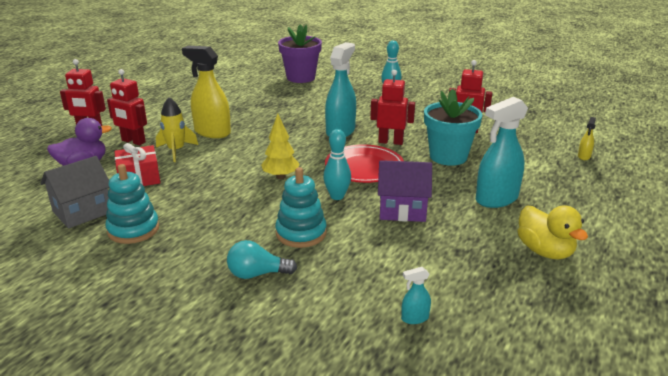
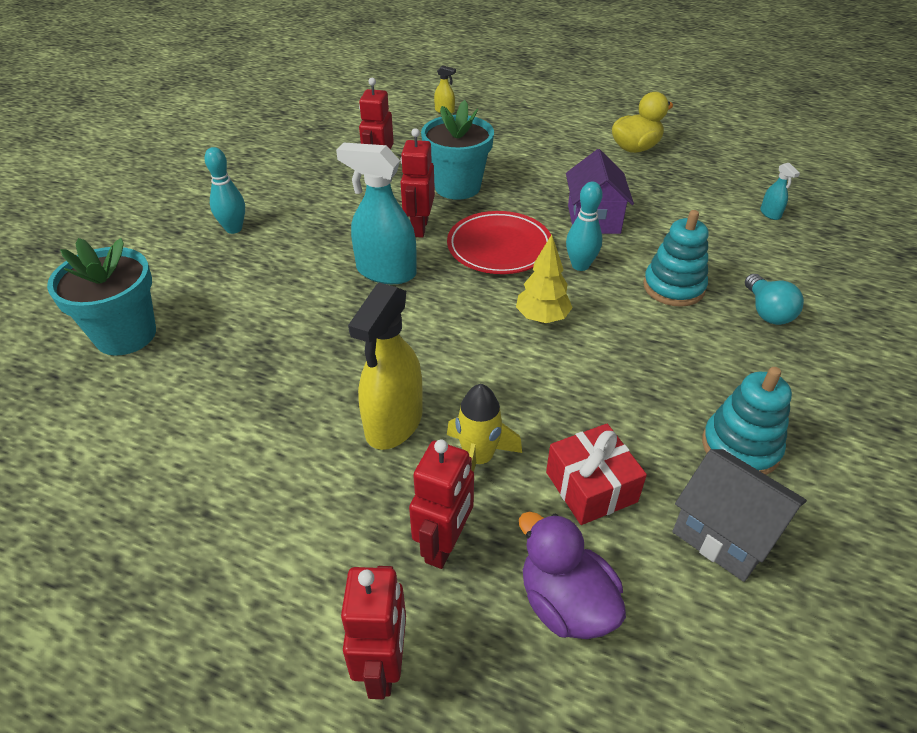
camera: 95 degrees left, 15 degrees up
(301, 77) = (125, 335): purple flower pot -> turquoise flower pot
(496, 199) = (551, 164): turquoise spray bottle -> none

